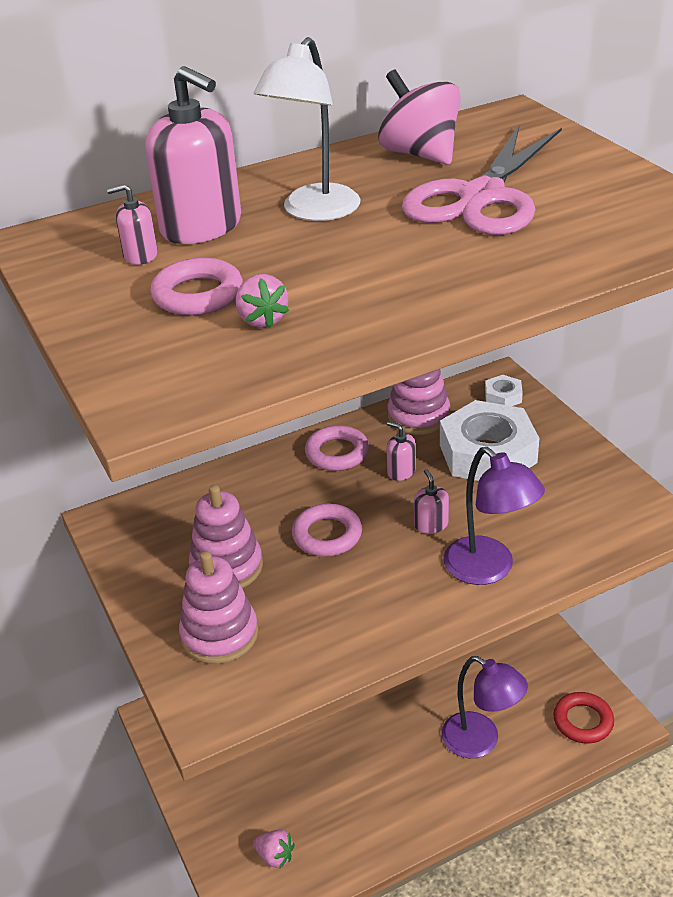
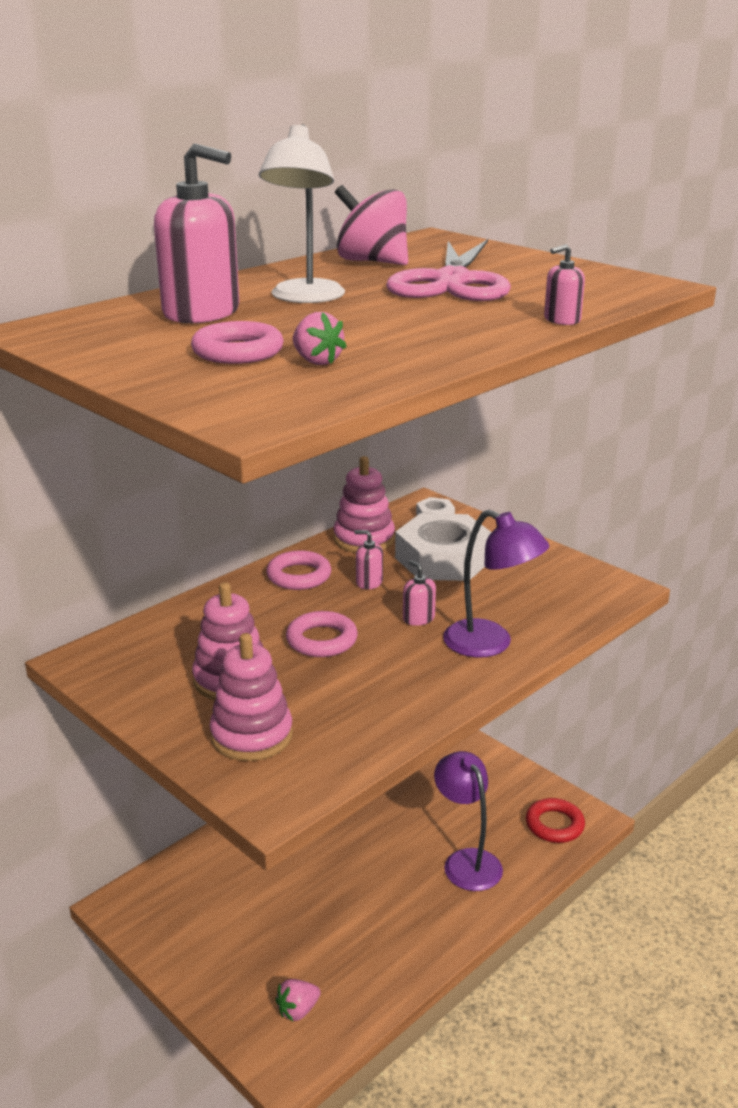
camera: 20 degrees left, 10 degrees down
(140, 255) = (155, 333): pink soap dispenser -> pink soap dispenser (562, 320)
(275, 856) = (298, 1010): pink strawberry -> pink strawberry turned 135 degrees clockwise
(481, 741) = (466, 861): purple lamp -> purple lamp turned 135 degrees counterclockwise

